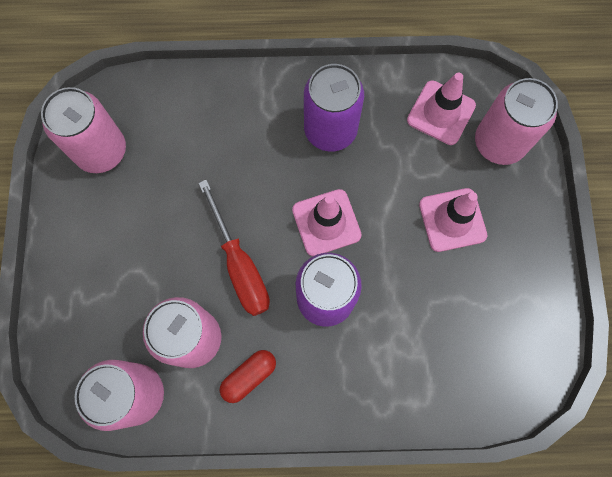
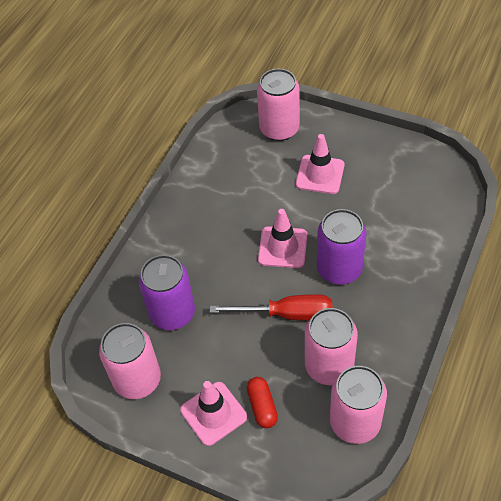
camera: 60 degrees left, 20 degrees down
(249, 376) = (375, 338): red capsule -> red capsule (262, 406)
(330, 130) = (213, 219): purple can -> purple can (172, 313)
(441, 113) = (239, 151): pink traffic cone -> pink traffic cone (213, 413)

